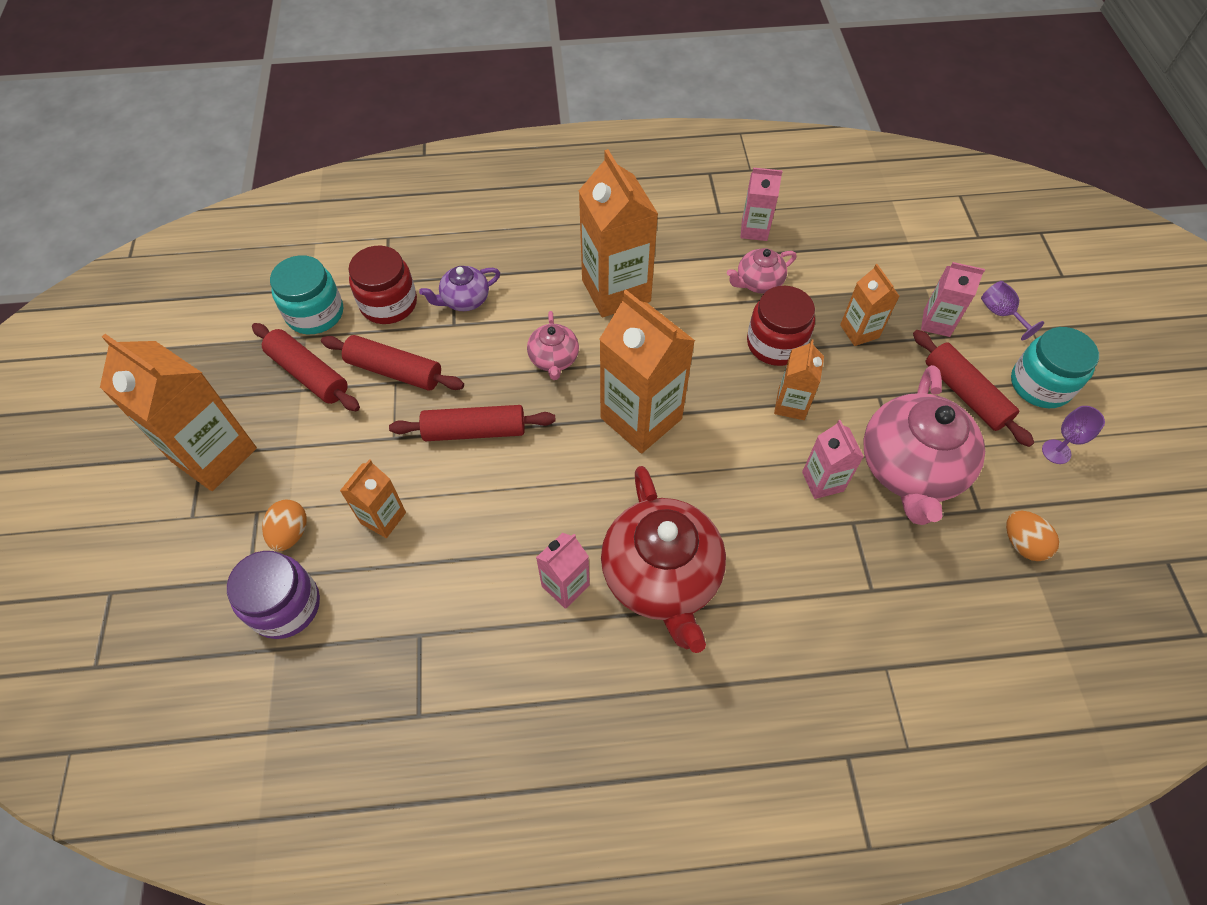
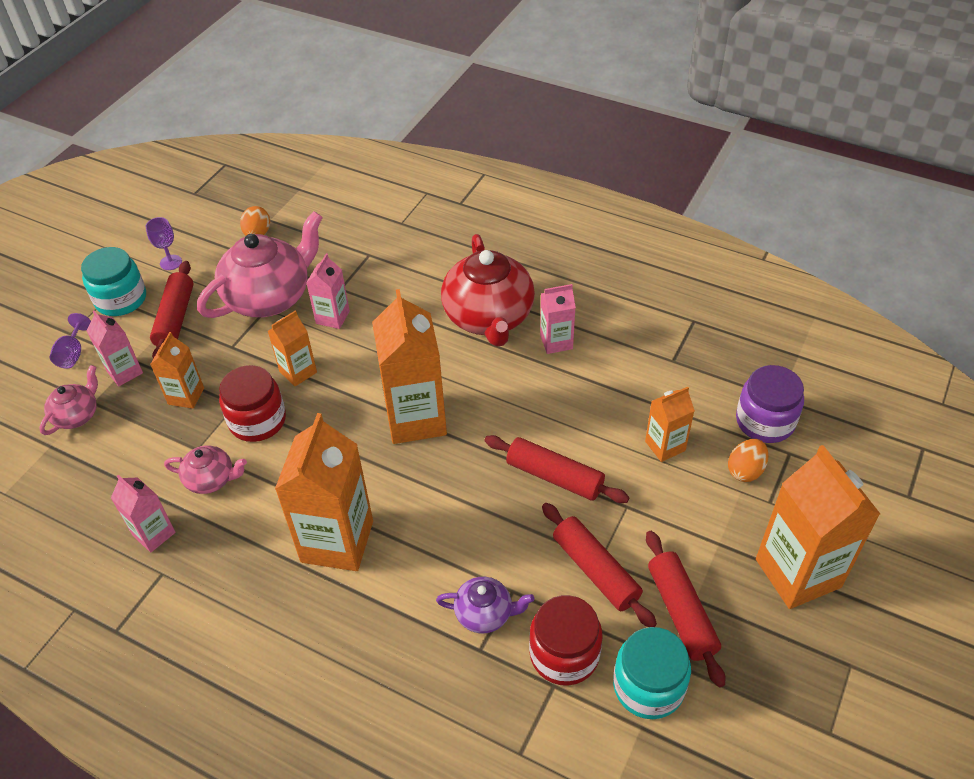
camera: 145 degrees left, 10 degrees down
(554, 359) = (445, 504): pink teapot -> pink teapot (77, 415)
(662, 577) = (489, 317): red teapot -> red teapot turned 150 degrees clockwise

